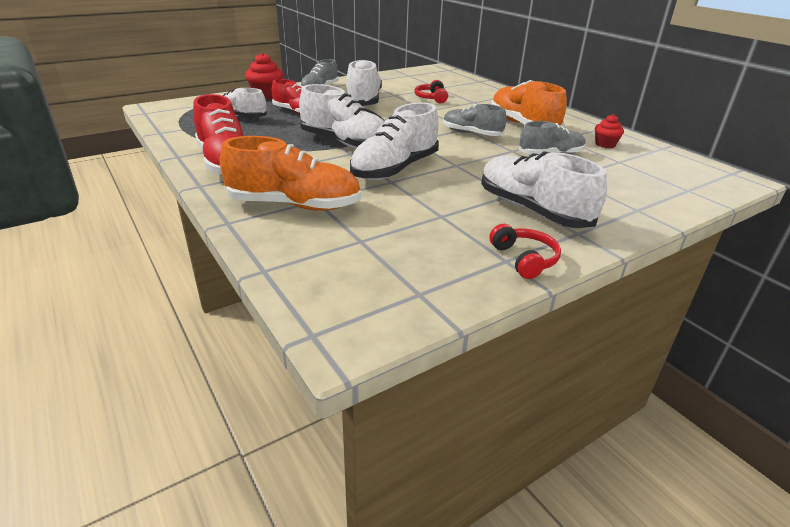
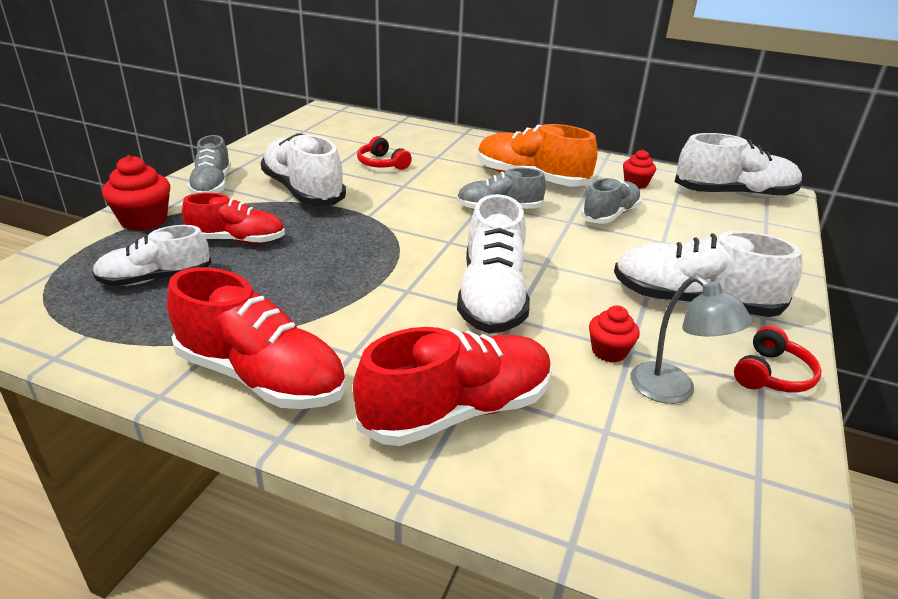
camera: 35 degrees left, 0 degrees up
(294, 205) = (457, 411): orange shoe -> red shoe
(346, 143) = (379, 275): white shoe -> white shoe (733, 195)
(425, 212) = (609, 351): none -> red cupcake
(435, 241) = (673, 391): none -> grey lamp
(524, 259) = (772, 374): red headphones -> red headphones turned 90 degrees clockwise

